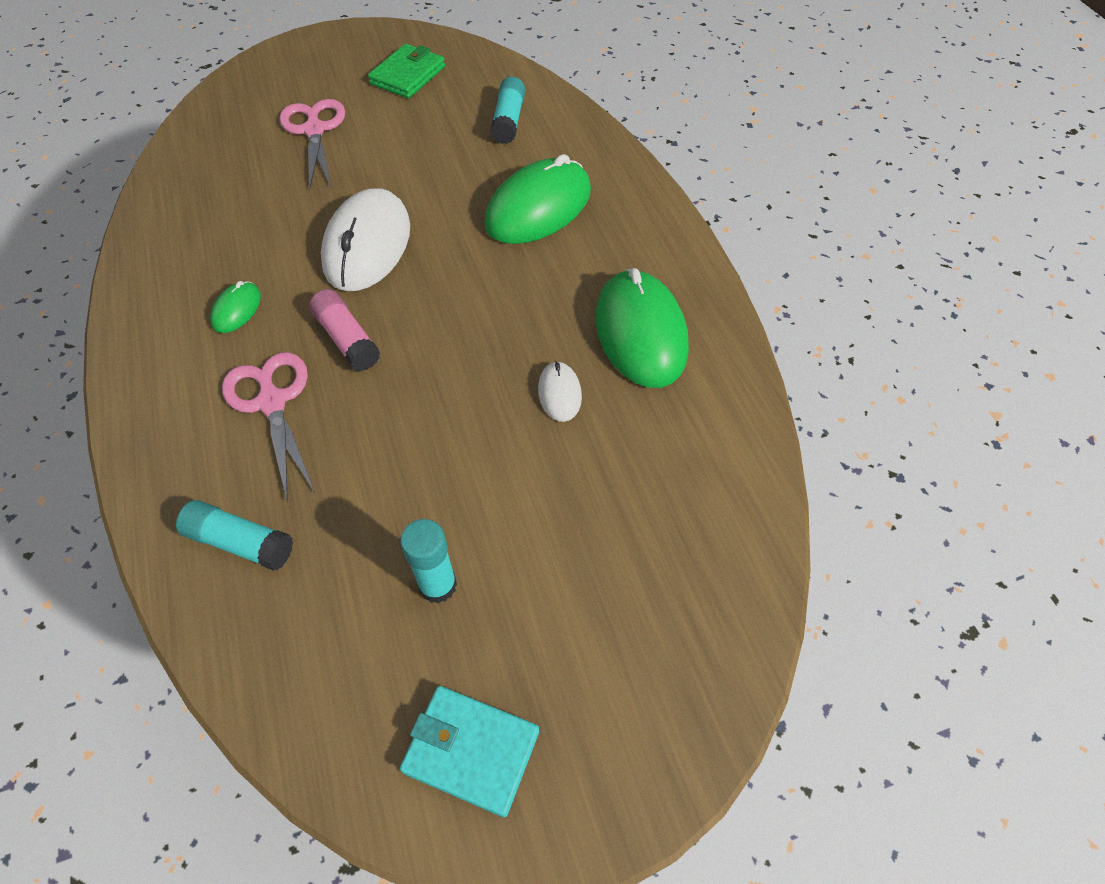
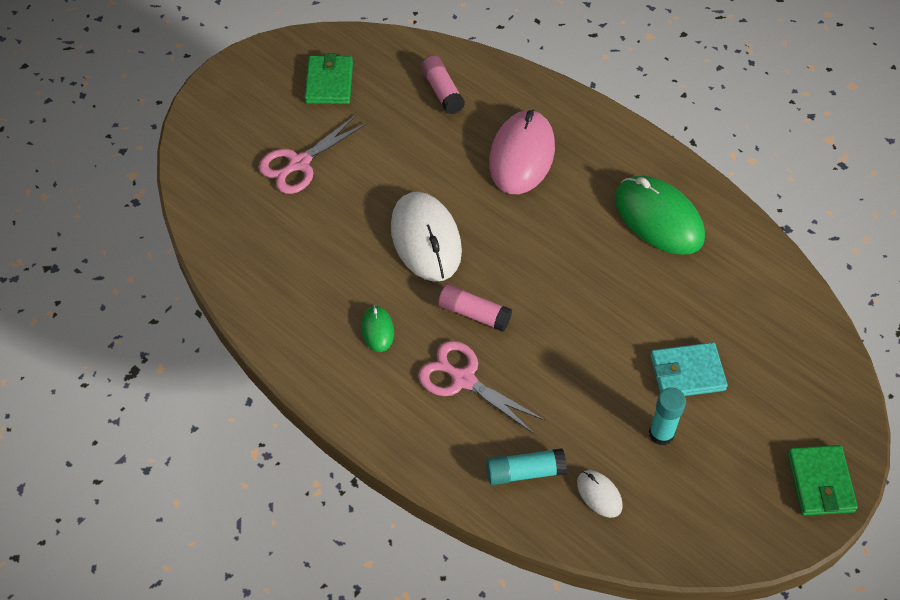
camera: 30 degrees left, 0 degrees up
(314, 130) = (299, 164): pink scissors -> pink scissors turned 90 degrees counterclockwise
(471, 751) = (748, 506): turquoise wallet -> turquoise wallet (687, 373)
(508, 121) = (442, 91): turquoise glue stick -> pink glue stick
(538, 207) = (521, 155): green mouse -> pink mouse
(559, 393) = (640, 283): white mouse -> white mouse (599, 494)
(599, 777) = (820, 482): none -> green wallet

